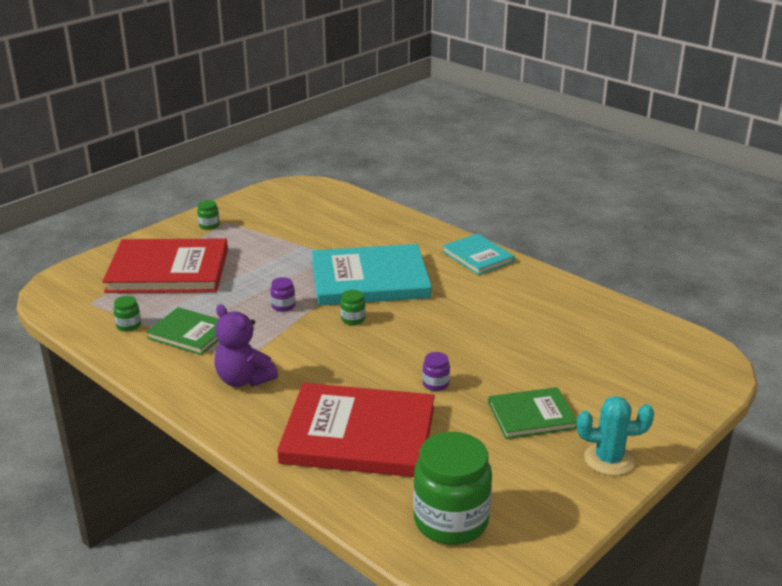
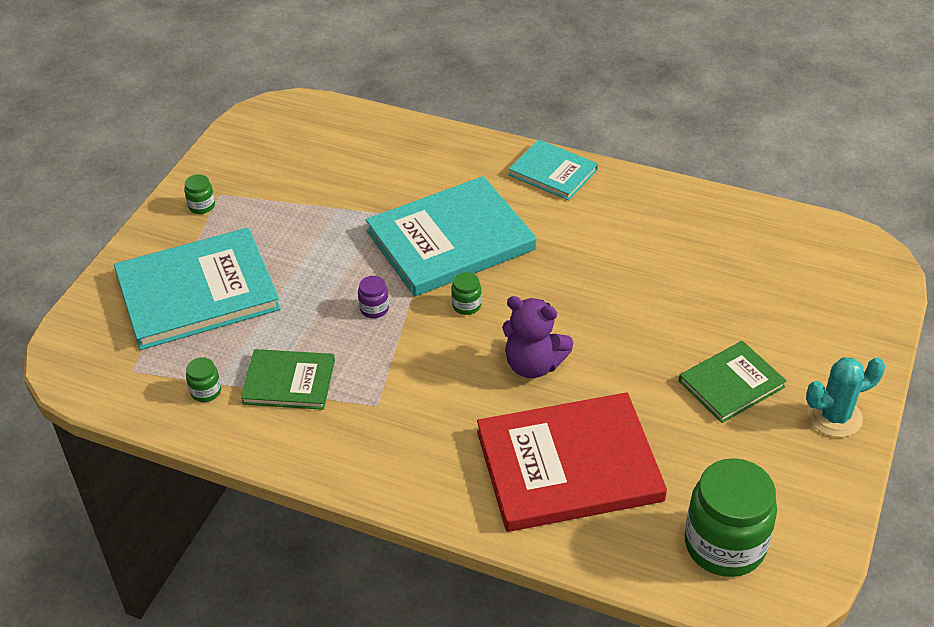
camera: 20 degrees left, 15 degrees up
(168, 270) = (197, 292): red book -> turquoise book
(244, 380) = (396, 430): purple teddy bear -> purple teddy bear (533, 365)
(435, 384) = (610, 371): purple jar -> none

